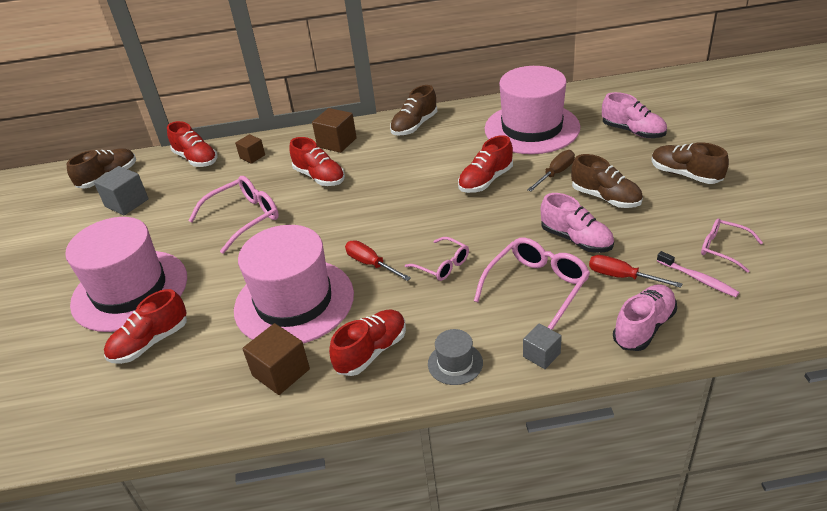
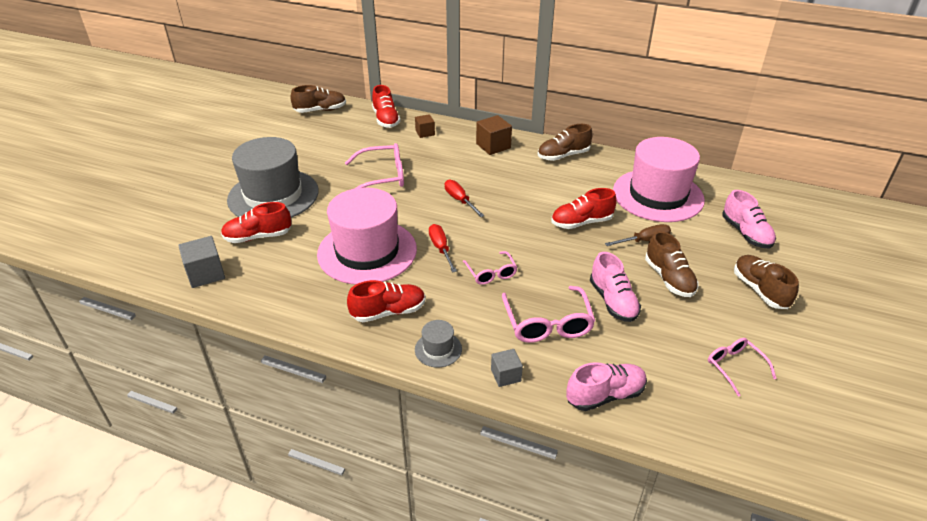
camera: 25 degrees right, 0 degrees up
(127, 203) = (318, 133): grey cube -> grey cube (206, 274)
(130, 290) = (273, 195): pink hat -> grey hat
(281, 372) = (319, 296): brown cube -> none
(319, 177) = (459, 168): red shoe -> none
(536, 287) = (547, 323): pink glasses -> pink glasses turned 105 degrees clockwise
(622, 277) = (624, 348): red screwdriver -> red screwdriver (460, 200)
(697, 278) = (688, 380): pink toothbrush -> none

